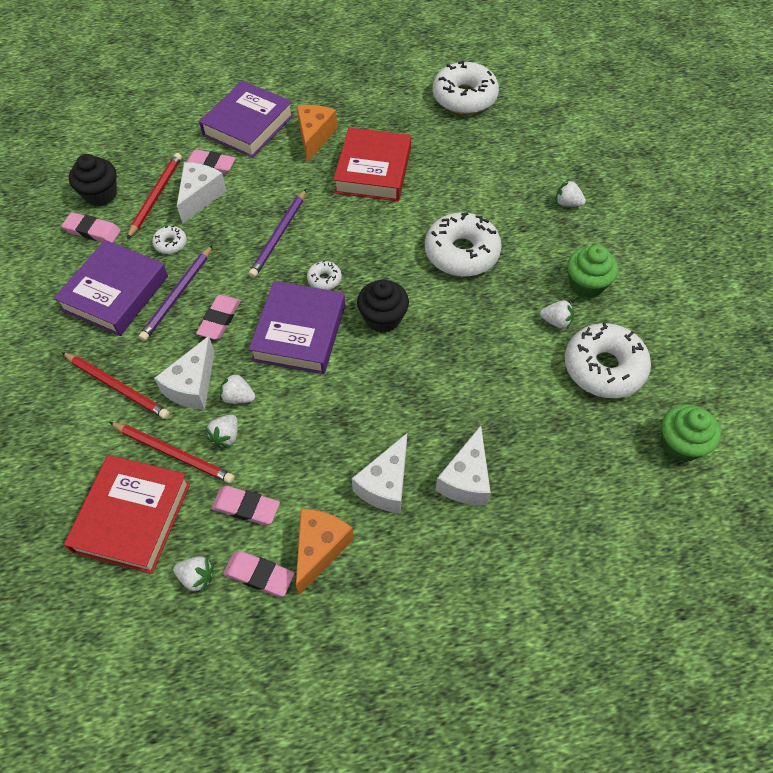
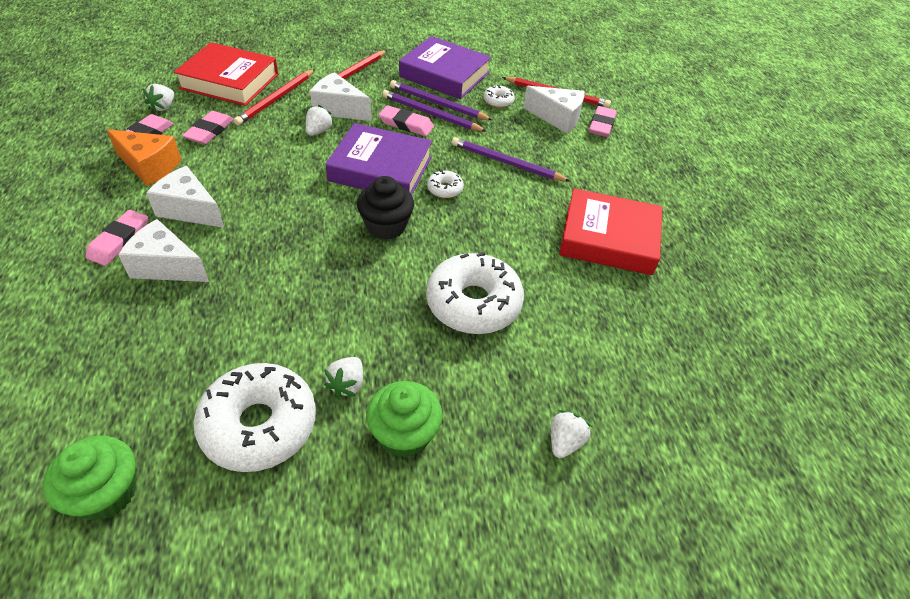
camera: 90 degrees right, 10 degrees down
(92, 231) = (514, 64): pink eraser -> pink eraser (119, 241)
(100, 194) = (557, 68): black cupcake -> none
(199, 299) = (431, 114): none -> purple pencil
(226, 436) = (281, 124): white strawberry -> none
(248, 125) = (665, 150): purple book -> none
(314, 137) = (657, 196): orange cheese -> none
(464, 97) = (773, 346): white donut -> none

